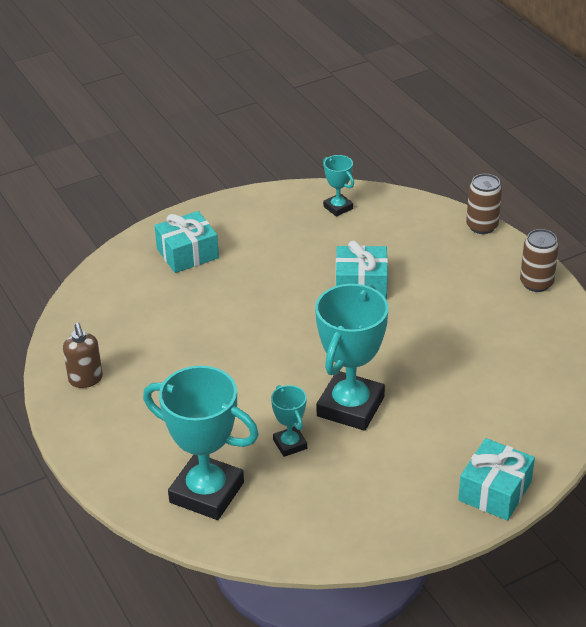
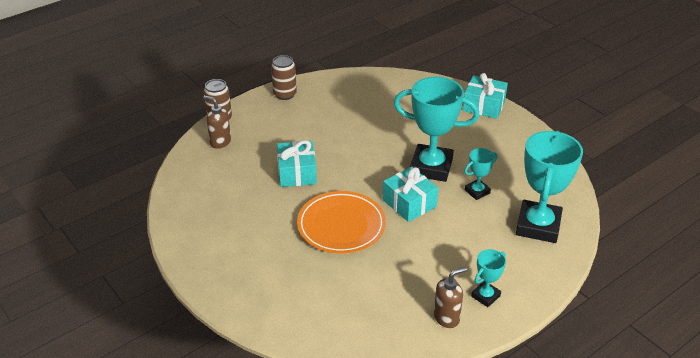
camera: 100 degrees left, 0 degrees up
(187, 253) = (266, 280): turquoise gift -> turquoise gift (409, 203)
(255, 313) = (341, 226): none -> orange plate
(338, 207) = (195, 194): turquoise trophy -> turquoise trophy (485, 296)
(433, 226) = (220, 142): none -> brown soap dispenser

